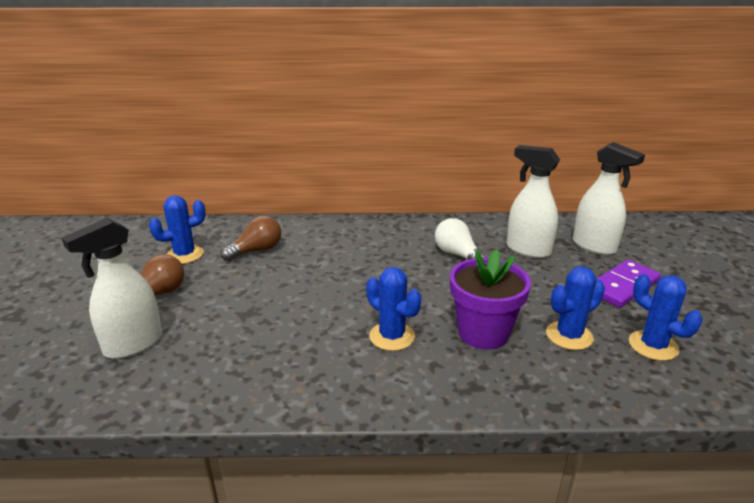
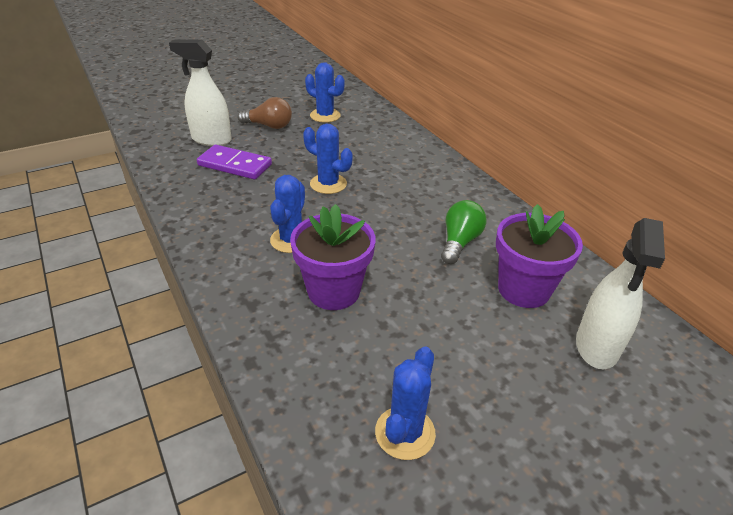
camera: 60 degrees right, 10 degrees up
(256, 250) = (359, 139): brown light bulb -> none
(457, 254) = (459, 242): white light bulb -> green light bulb
(528, 249) = (523, 289): white spray bottle -> purple flower pot
(569, 336) = (372, 354): blue cactus -> blue cactus (328, 184)
(622, 286) = (519, 388): purple domino -> purple domino (235, 165)

